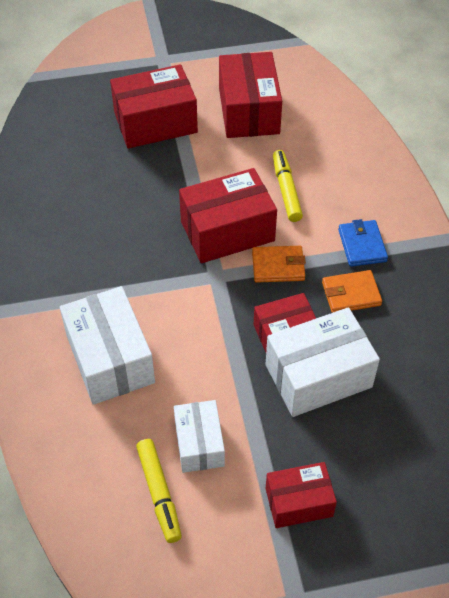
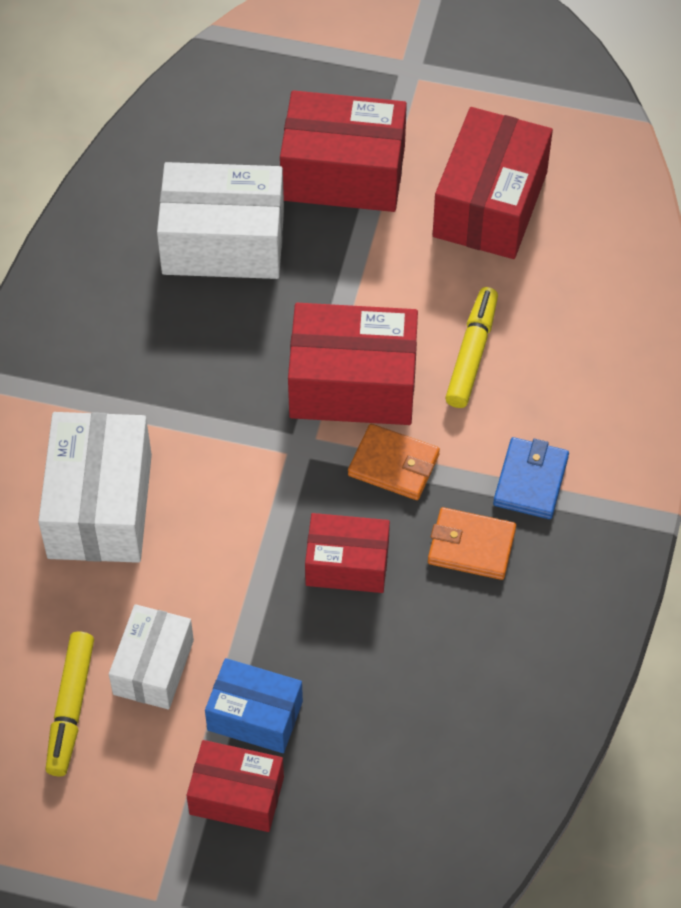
camera: 25 degrees right, 5 degrees up
(281, 447) = (255, 716): none -> blue box
(318, 376) = (358, 642): white box -> white box (223, 242)

